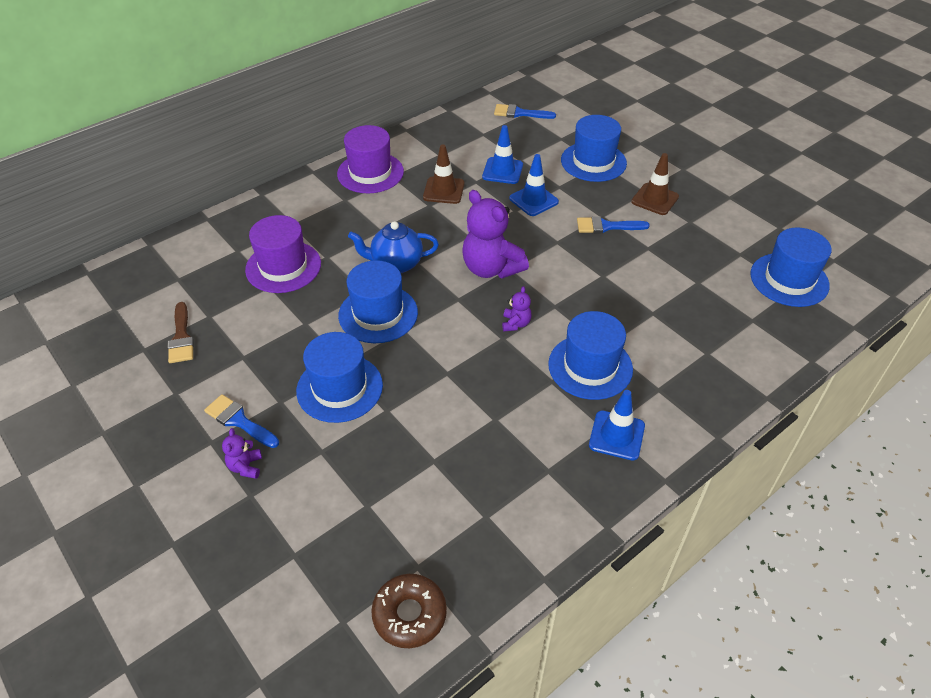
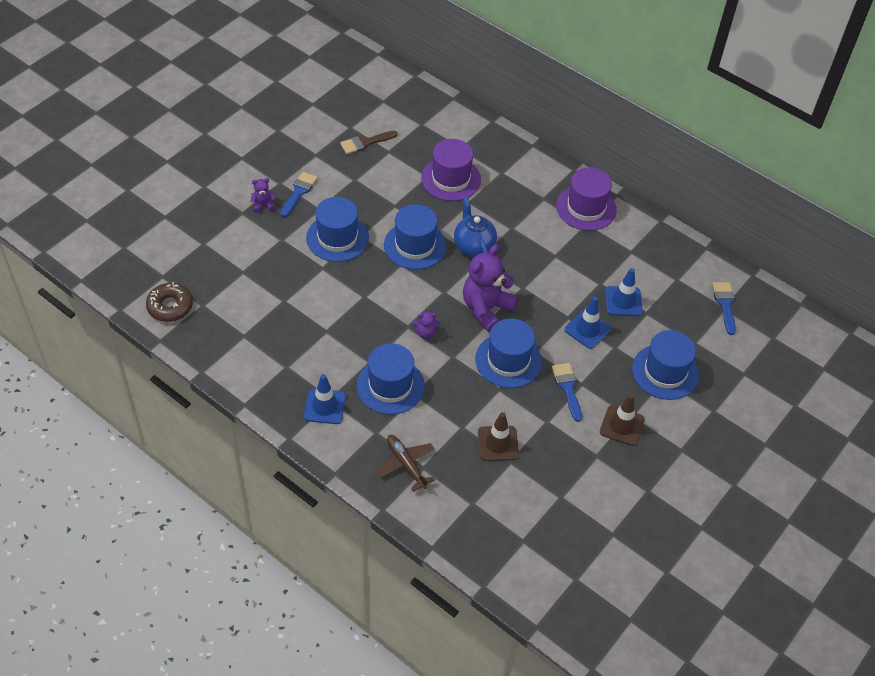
camera: 75 degrees right, 5 degrees up
(443, 190) = (579, 262): brown traffic cone -> brown traffic cone (498, 443)
(704, 368) = (406, 464): none -> brown plane
(789, 280) = (535, 537): blue hat -> blue hat (508, 360)

